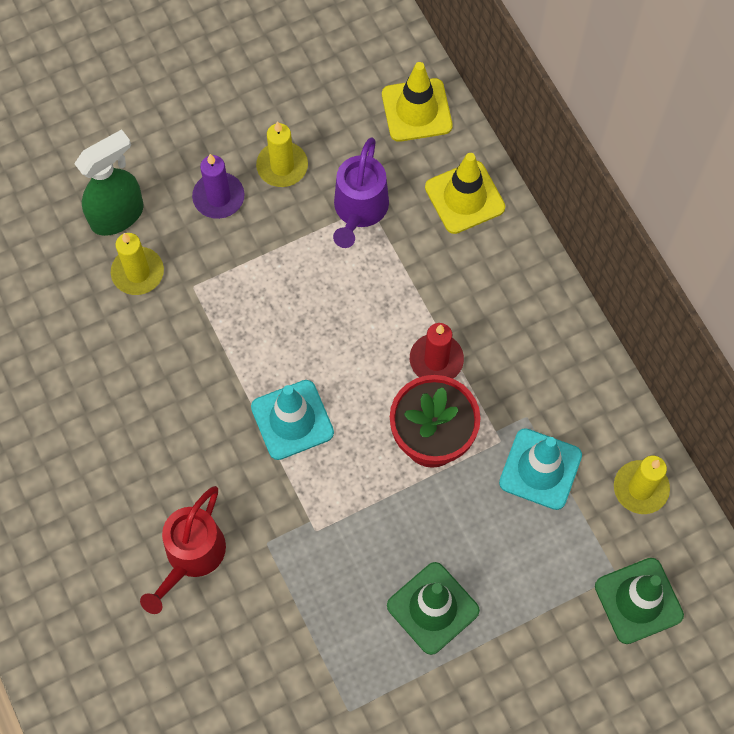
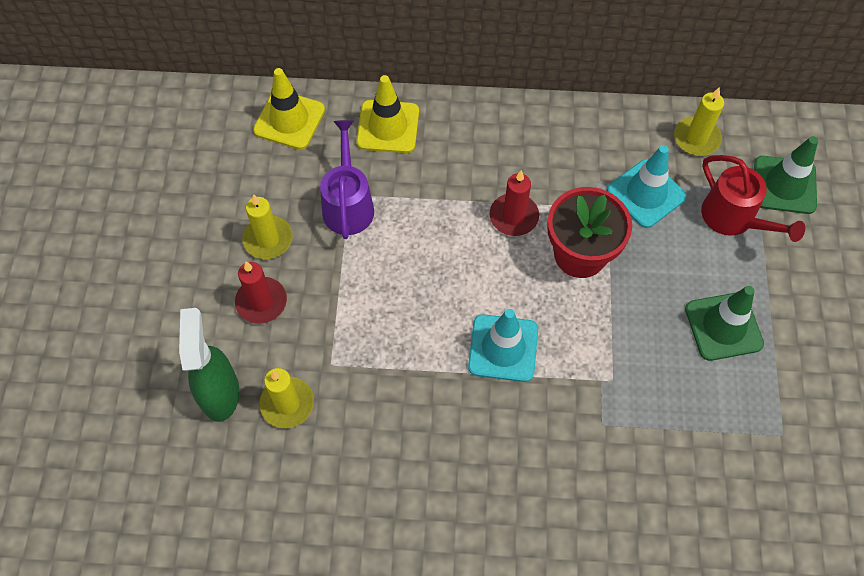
camera: 60 degrees left, 5 degrees down
(191, 557) = (583, 494): red watering can -> red watering can (733, 219)
(218, 197) = (261, 302): purple candle -> red candle
(359, 210) = (348, 204): purple watering can -> purple watering can turned 135 degrees counterclockwise

